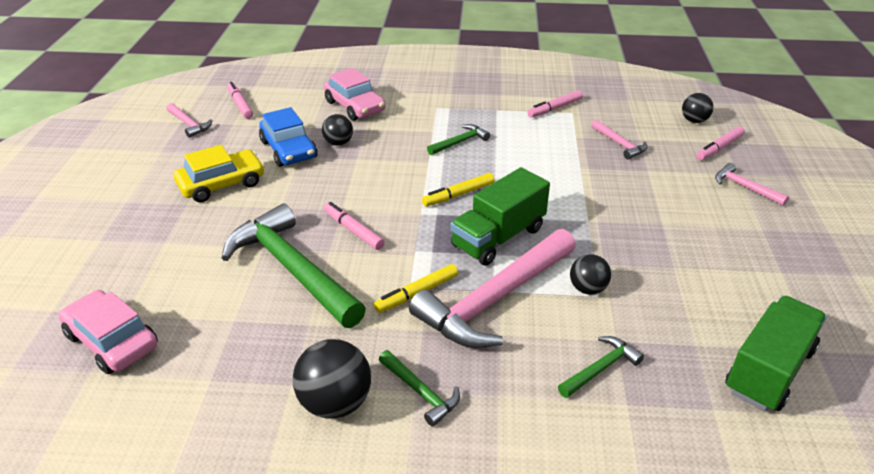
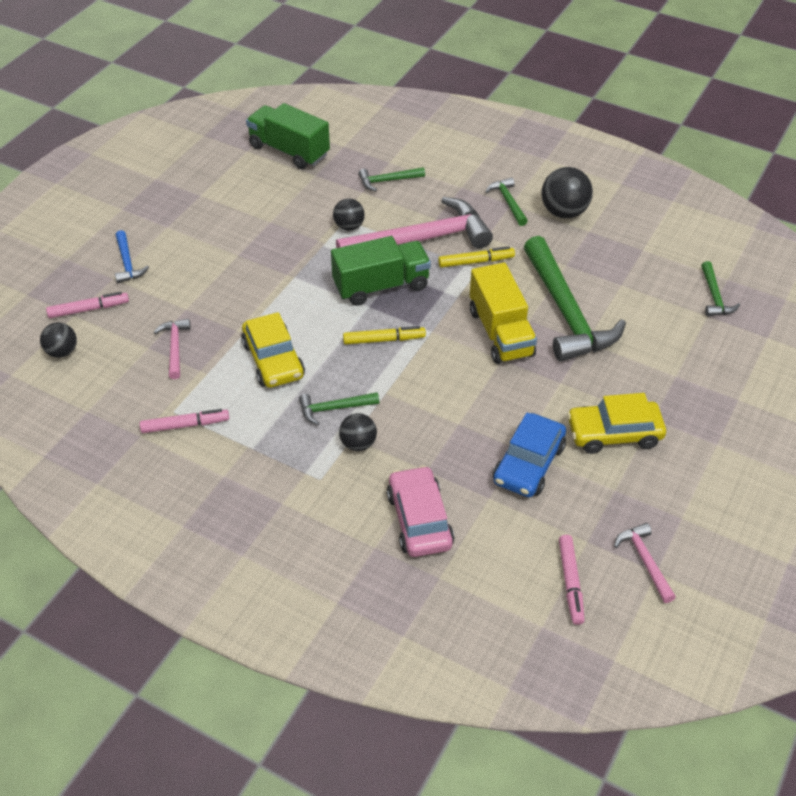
camera: 155 degrees left, 10 degrees up
(112, 341) = (714, 296): pink car -> green hammer
(289, 150) = (529, 464): blue car -> blue car turned 150 degrees counterclockwise
(338, 143) = (468, 455): black ball -> black ball (358, 444)
(353, 230) = (501, 333): pink marker -> yellow truck
(536, 157) = (273, 360): none -> yellow car
(745, 187) = (127, 263): pink hammer -> blue hammer
(768, 370) = (289, 151): green truck -> green truck turned 60 degrees clockwise

